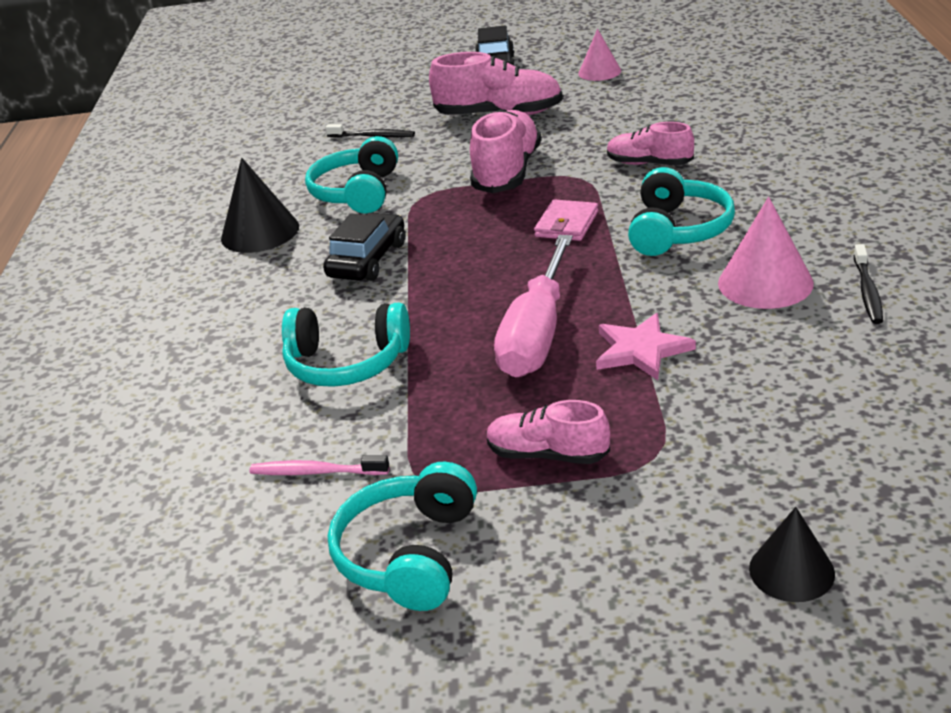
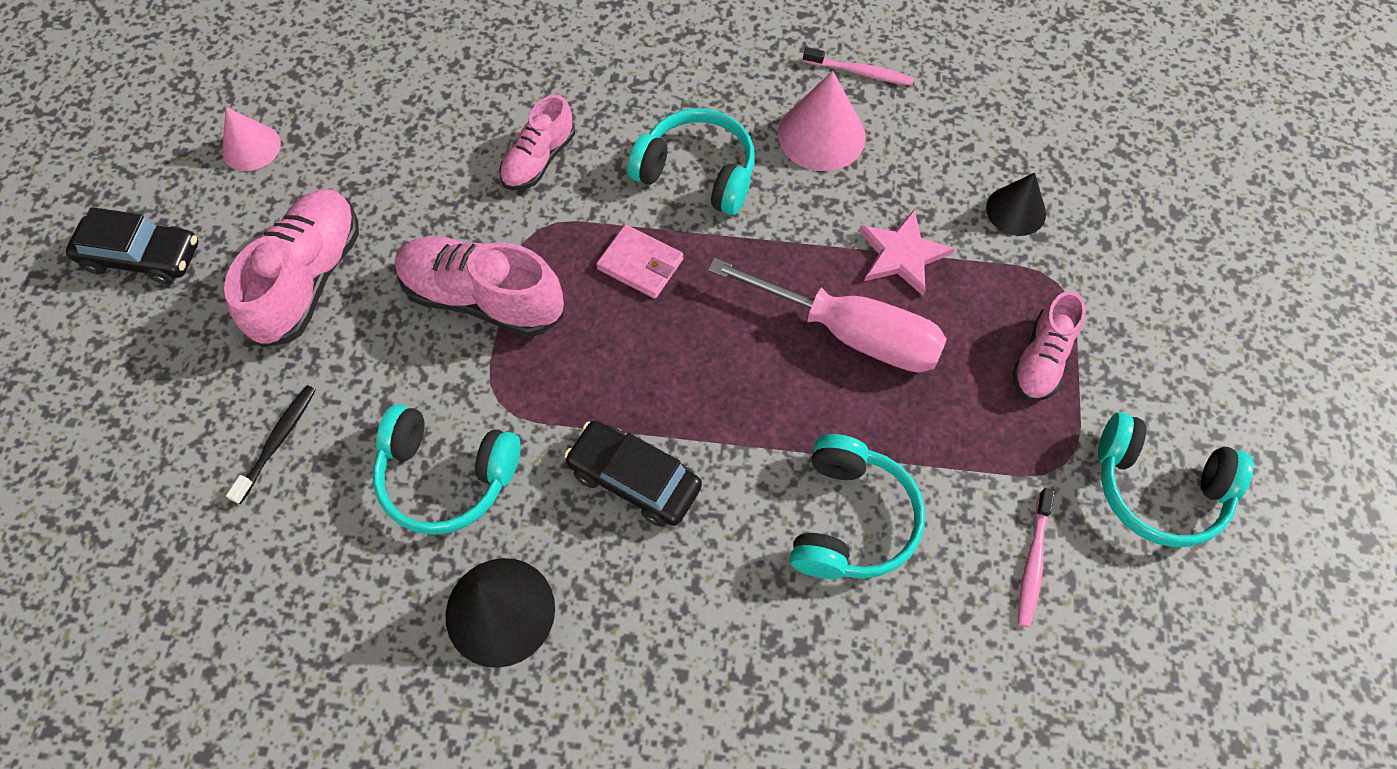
camera: 85 degrees left, 30 degrees up
(791, 571) = (1199, 232): black cone -> black cone (1016, 210)
(867, 291) = (860, 72): black toothbrush -> pink toothbrush

